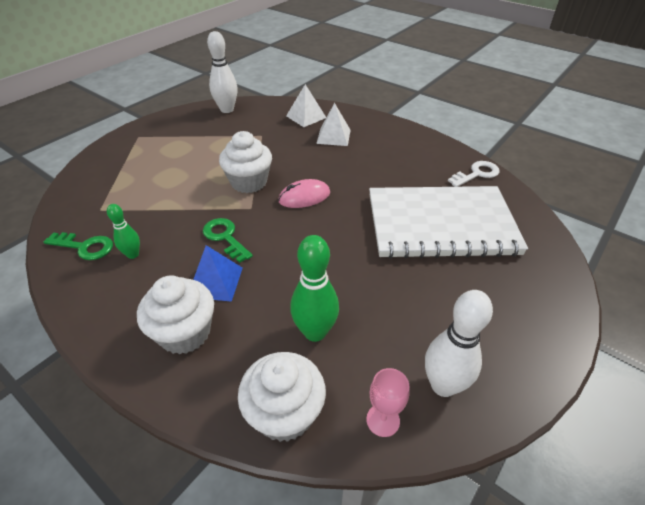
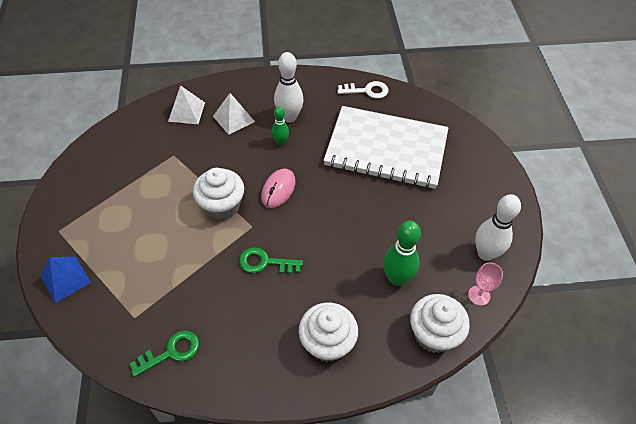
camera: 45 degrees left, 10 degrees up
(133, 254) = (217, 327): green bowling pin -> green bowling pin (280, 142)
(215, 282) = (301, 297): blue pyramid -> blue pyramid (65, 279)
(227, 109) = (104, 147): white bowling pin -> white bowling pin (289, 117)
(441, 224) = (386, 149): white notebook -> white notebook turned 60 degrees clockwise
(477, 174) = (367, 91): white key -> white key turned 75 degrees clockwise

